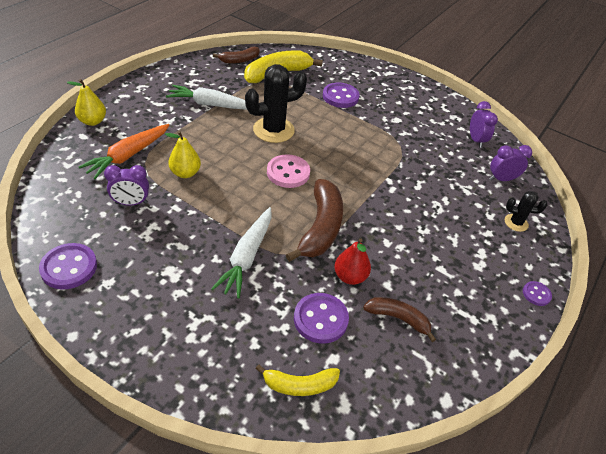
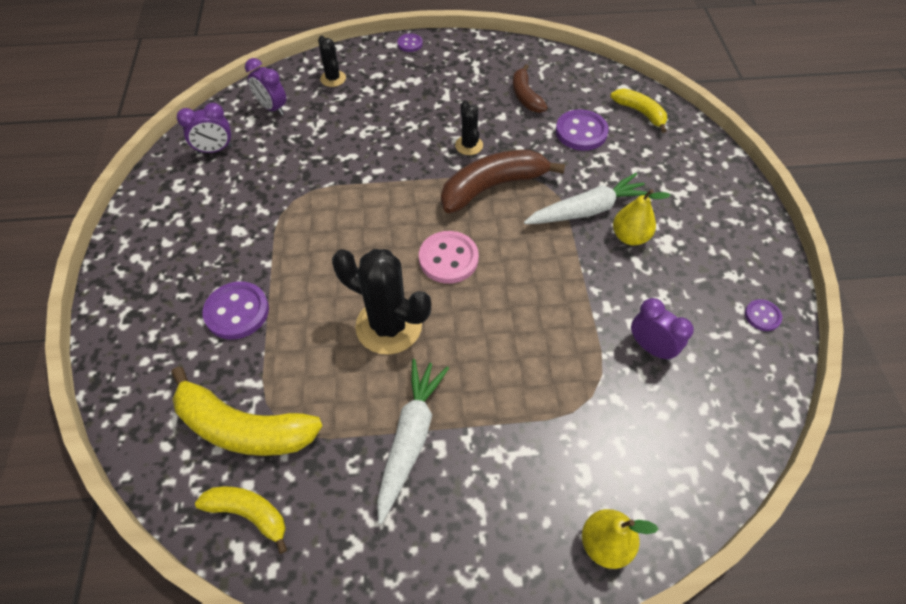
camera: 125 degrees left, 10 degrees up
(69, 267) = (762, 316): purple button -> purple button, size x0.55
(128, 156) = (603, 426): orange carrot -> none
(185, 173) = (557, 343): yellow pear -> yellow pear (629, 237)
(211, 105) = (410, 438): white carrot -> white carrot turned 135 degrees counterclockwise
(239, 60) = (249, 514): brown banana -> yellow banana
(350, 276) = (522, 139): red pear -> none
(373, 244) = (469, 145): none -> black cactus
(476, 140) = (215, 150): purple clock -> purple clock turned 150 degrees counterclockwise

